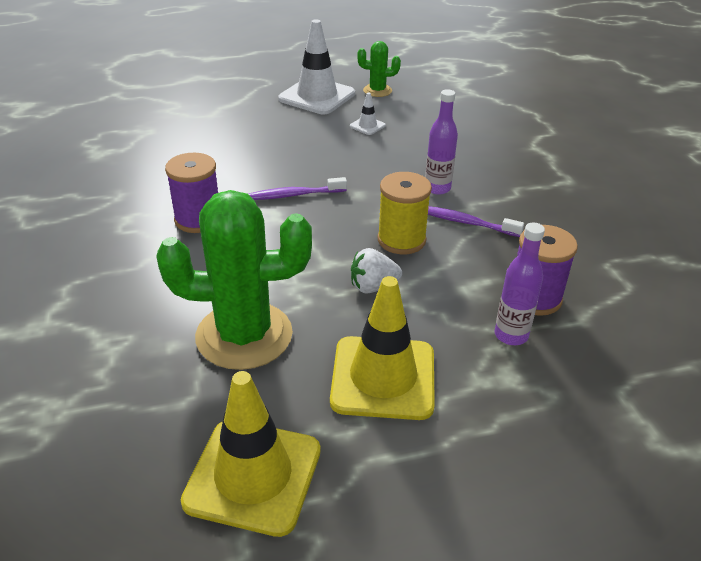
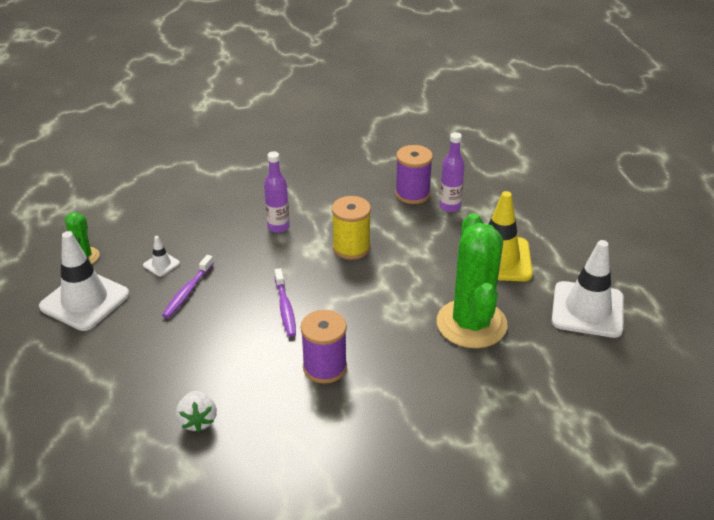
camera: 90 degrees left, 0 degrees up
(253, 475) = (587, 310): yellow traffic cone -> white traffic cone
(373, 287) = (409, 262): white strawberry -> white strawberry (198, 420)
(467, 223) = (327, 215): purple toothbrush -> purple toothbrush (187, 291)

